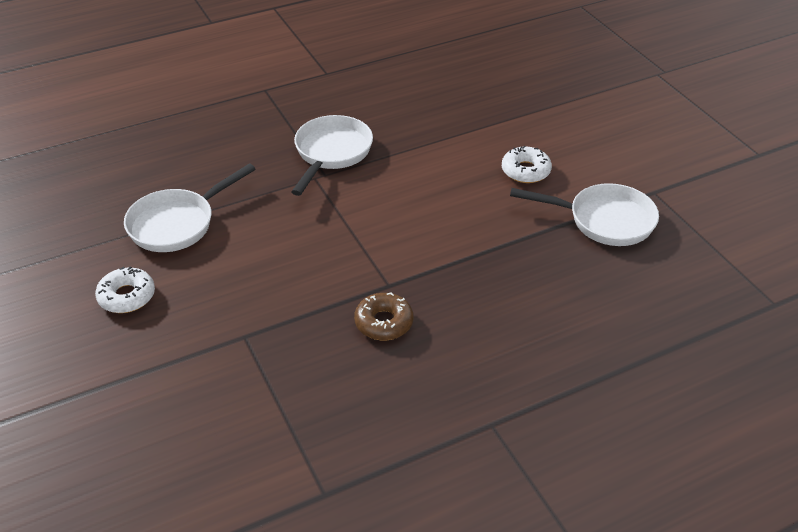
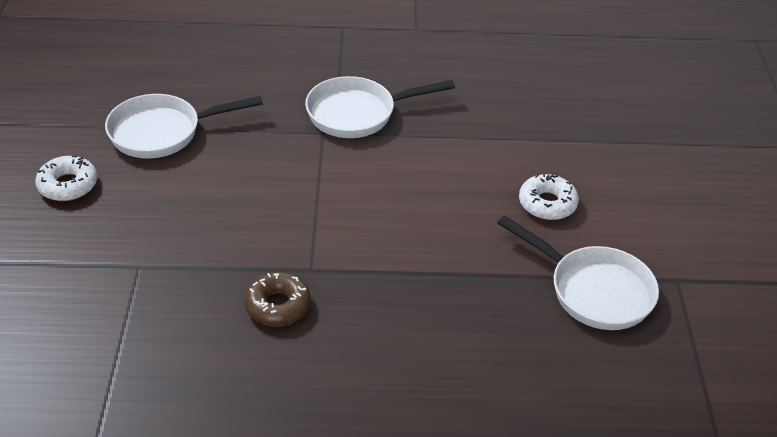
camera: 25 degrees right, 0 degrees up
(331, 153) = (358, 114): white pan -> white pan turned 150 degrees counterclockwise

